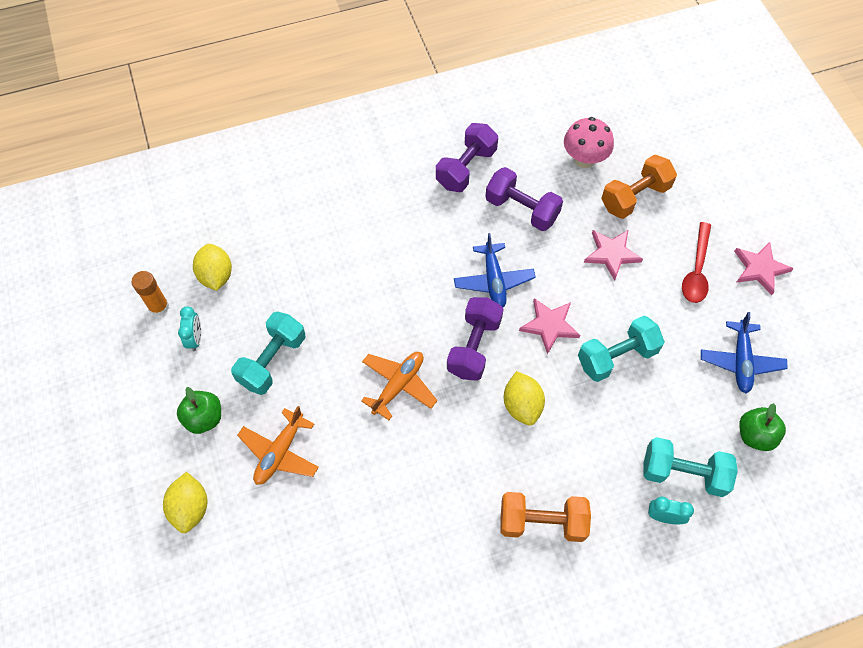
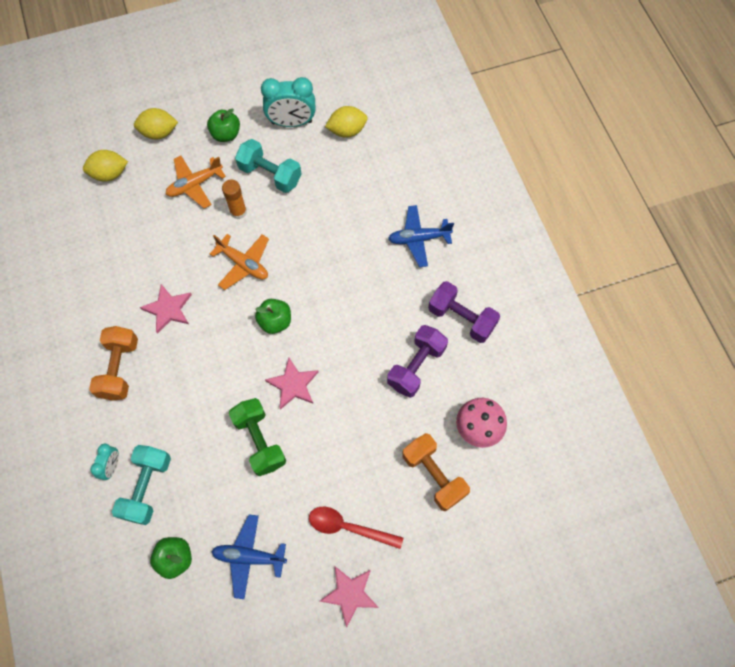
camera: 90 degrees right, 5 degrees up
(159, 307) = (320, 96): orange glue stick -> orange glue stick (238, 211)
(195, 338) = (292, 122): turquoise clock -> turquoise clock, size x1.84
(280, 452) = (195, 184): orange plane -> orange plane turned 60 degrees counterclockwise
(474, 347) = (275, 321): purple dumbbell -> green apple
(493, 281) = (339, 339): blue plane -> blue plane (418, 239)
(522, 405) = (219, 358): yellow lemon -> yellow lemon (109, 174)
(611, 254) = (367, 446): pink star -> pink star (168, 309)
(616, 357) = (259, 441): turquoise dumbbell -> green dumbbell

